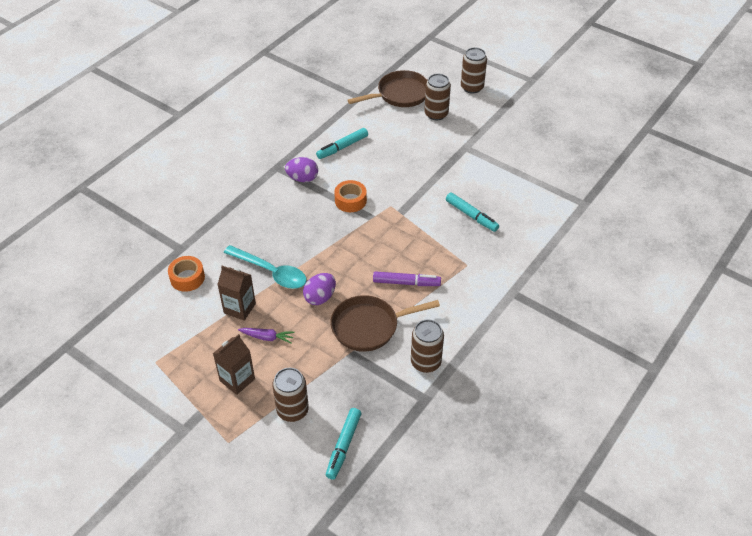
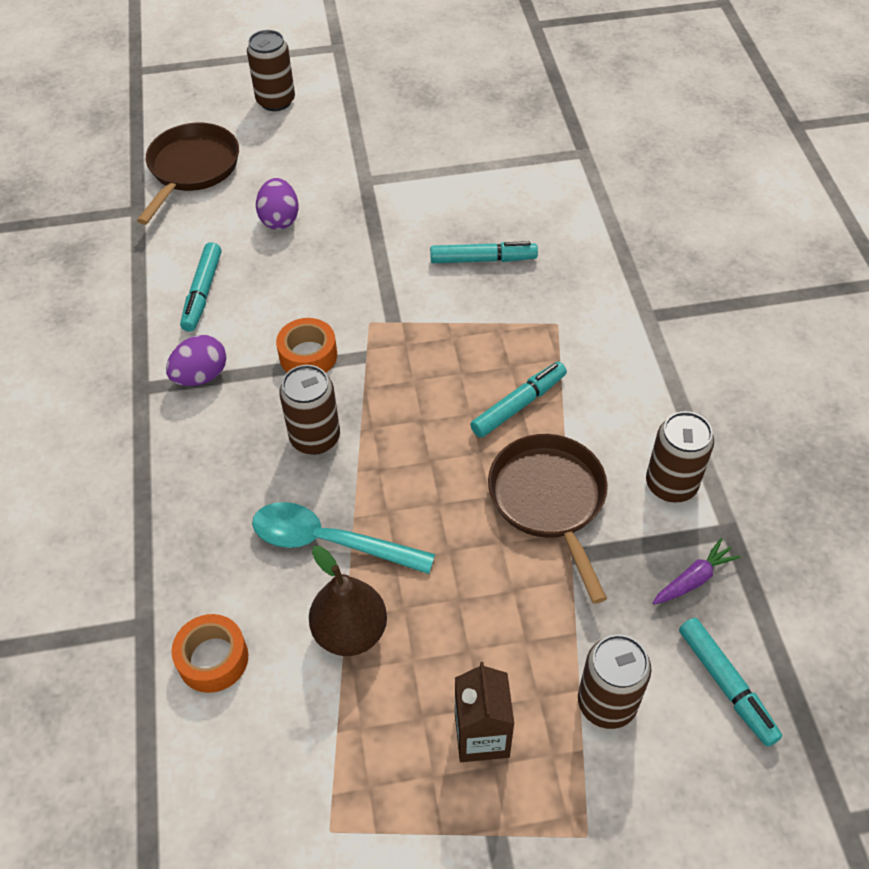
camera: 45 degrees left, 5 degrees up
(239, 308) = (350, 632): brown carton -> brown pear
(267, 337) = (443, 636): purple carrot -> purple carrot (693, 579)
(271, 272) = (328, 541): turquoise spoon -> turquoise spoon turned 150 degrees counterclockwise
(320, 297) = (439, 517): purple egg -> purple egg (280, 219)
(369, 326) = (549, 500): brown pan -> brown pan turned 135 degrees clockwise
(406, 283) = (518, 405): purple marker -> turquoise marker
(436, 114) = (273, 163): brown can -> brown can (315, 438)

